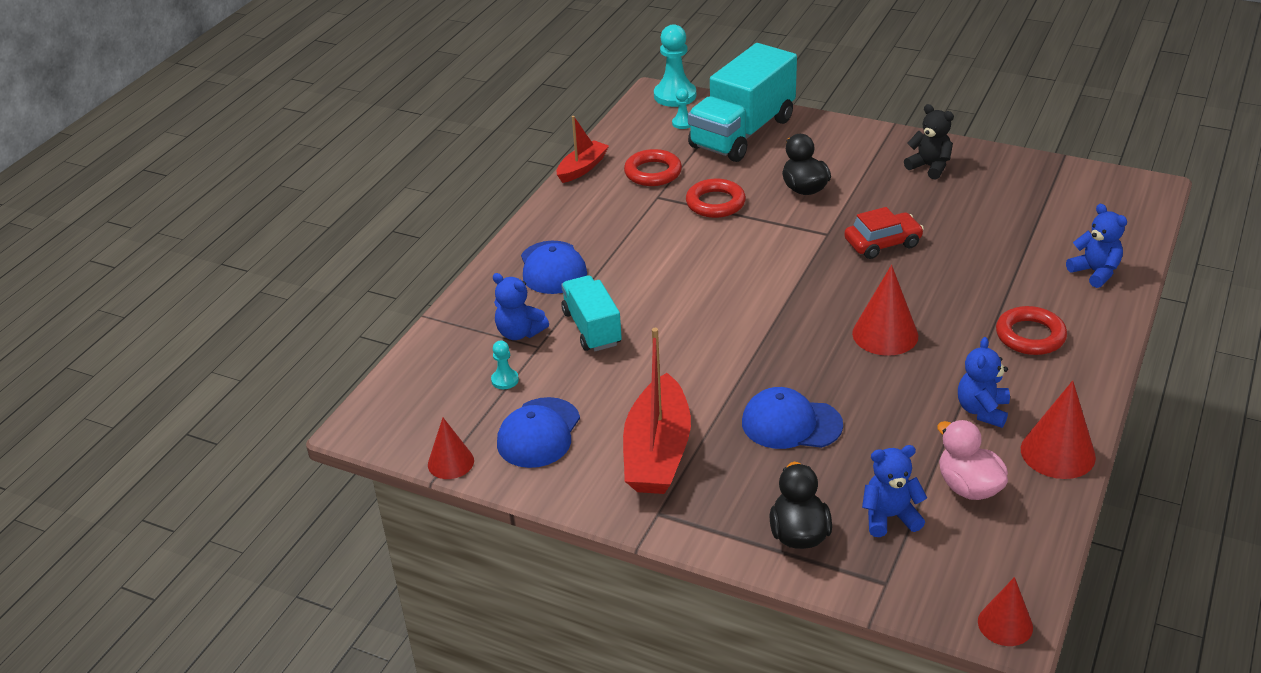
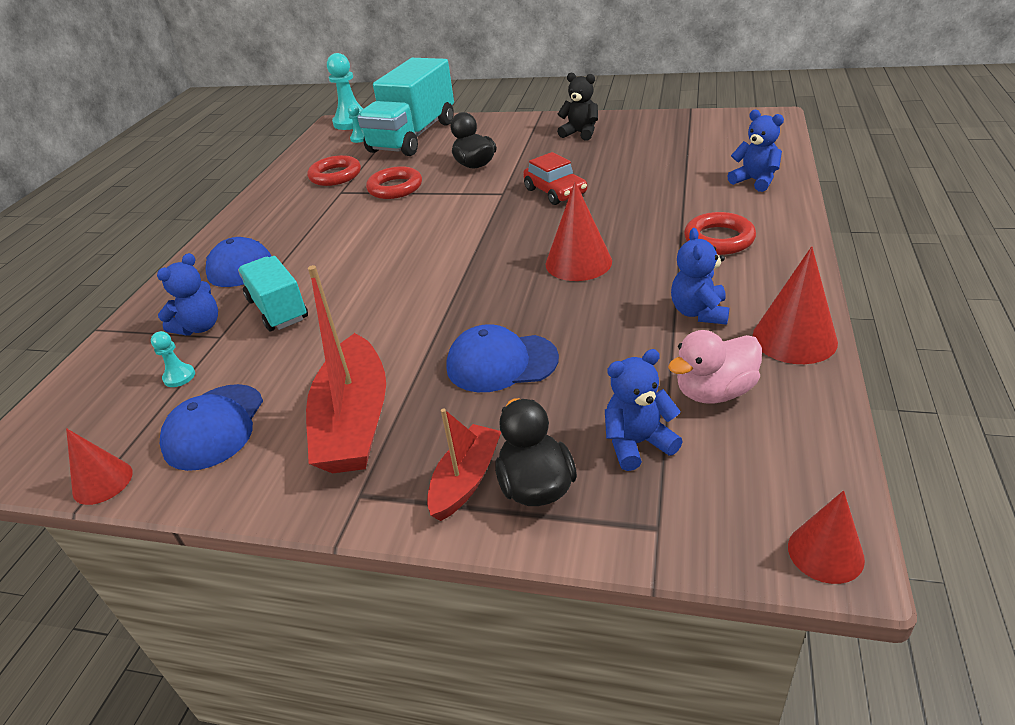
camera: 10 degrees left, 0 degrees up
(519, 333) = (200, 327): blue teddy bear -> blue teddy bear turned 75 degrees counterclockwise
(582, 168) = (270, 183): red boat -> red boat (466, 480)
(882, 243) = (555, 192): red car -> red car turned 90 degrees clockwise
(968, 487) = (714, 392): pink duck -> pink duck turned 75 degrees counterclockwise

